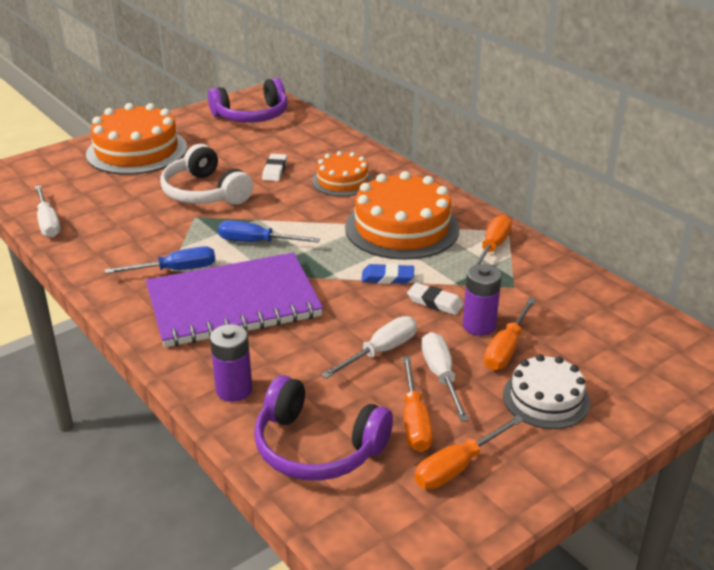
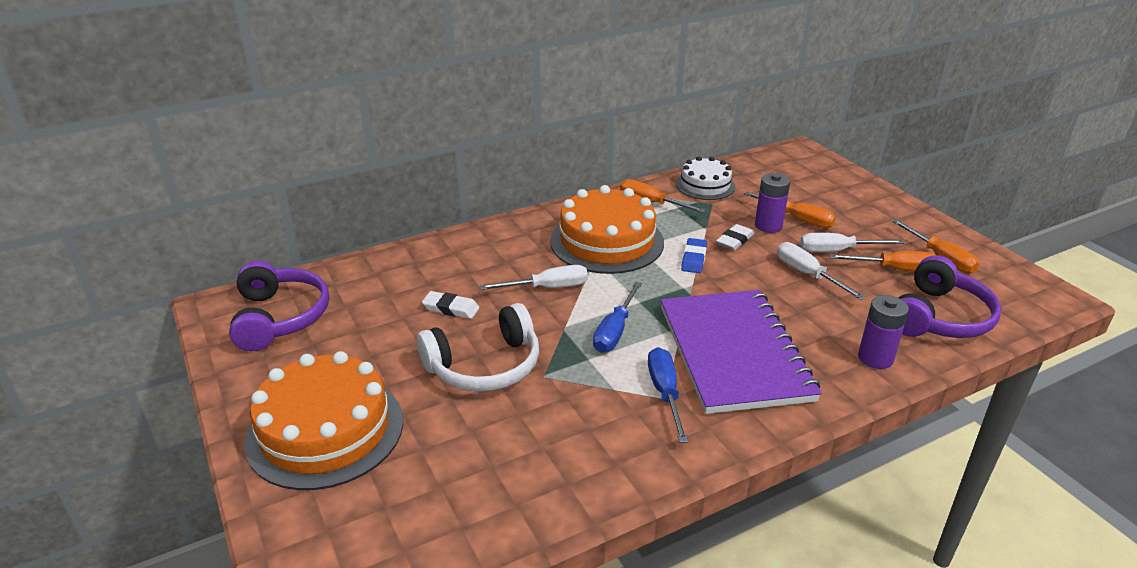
camera: 80 degrees left, 0 degrees up
(48, 223) = (518, 523): white screwdriver -> white screwdriver (547, 288)
(342, 181) = (498, 265): orange cake -> none
(546, 398) = (856, 214): white cake -> white cake (705, 185)

